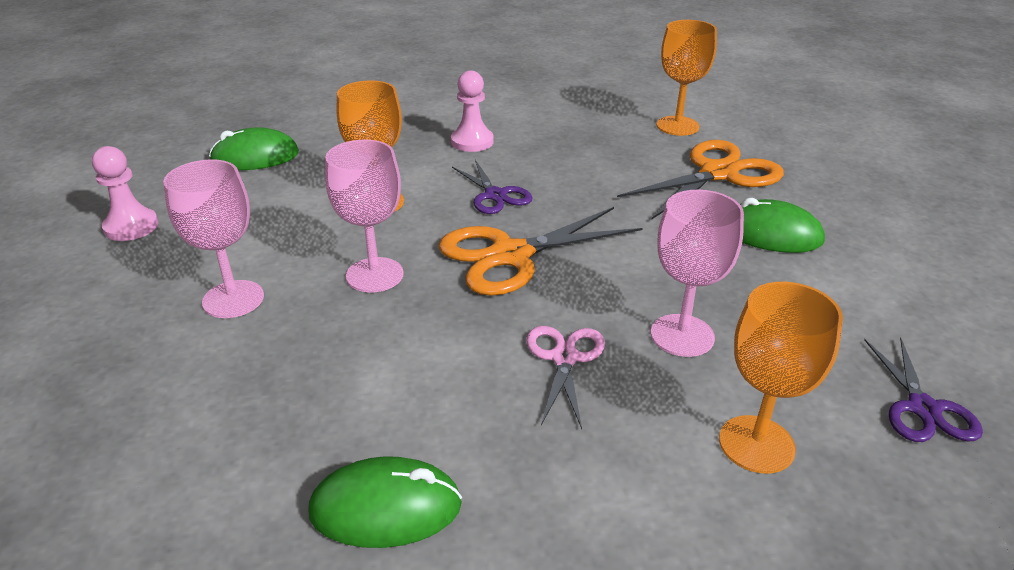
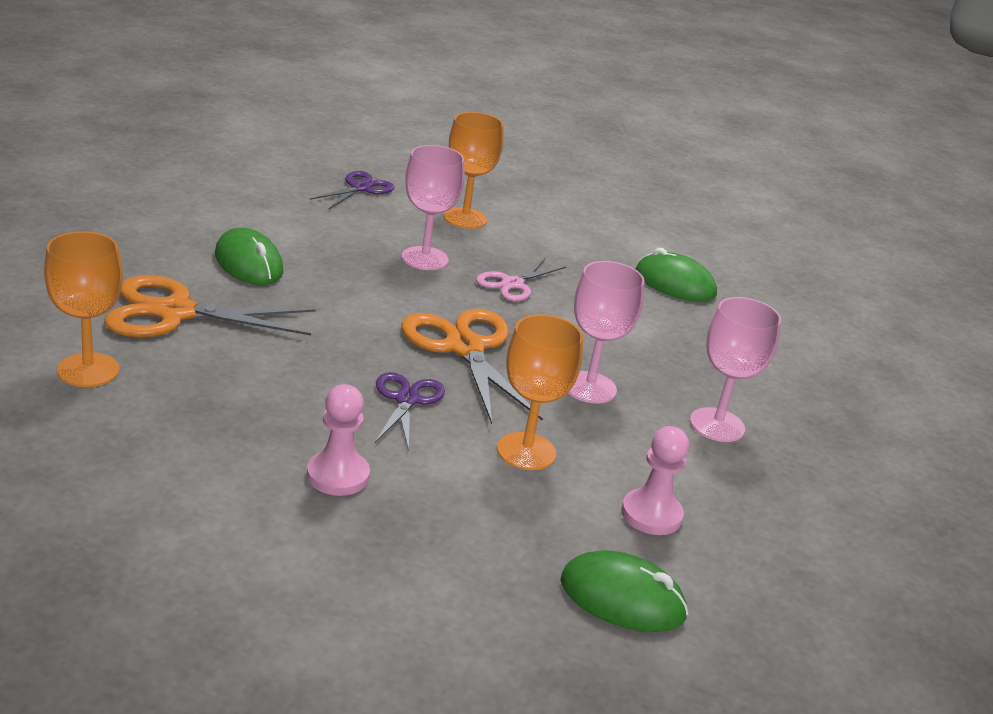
camera: 150 degrees left, 5 degrees down
(131, 227) = (802, 555): pink pawn -> pink pawn (651, 514)
(511, 255) = (465, 348): orange scissors -> orange scissors turned 120 degrees counterclockwise

